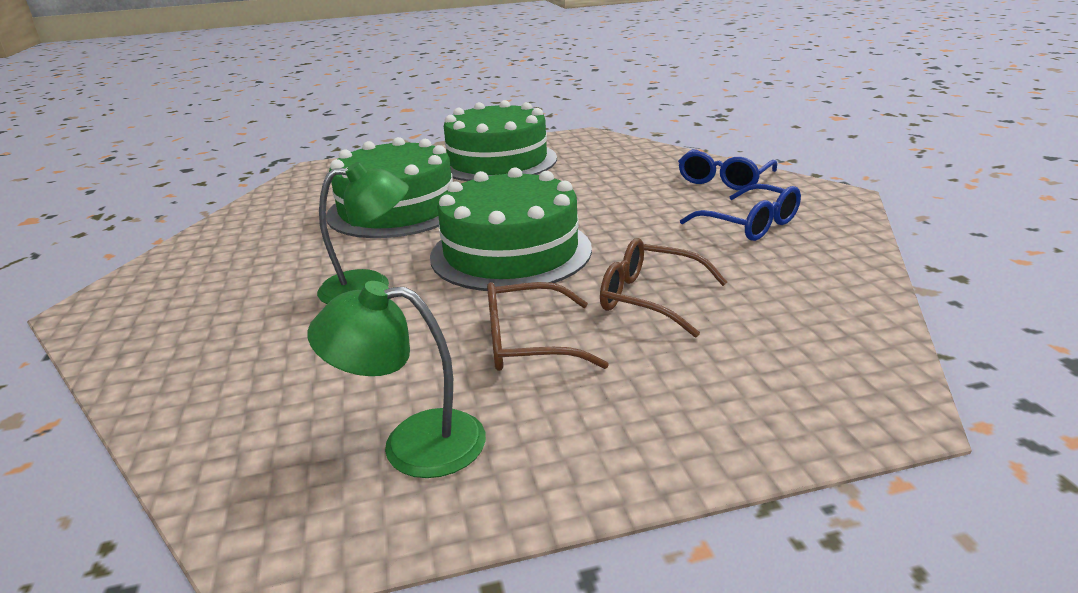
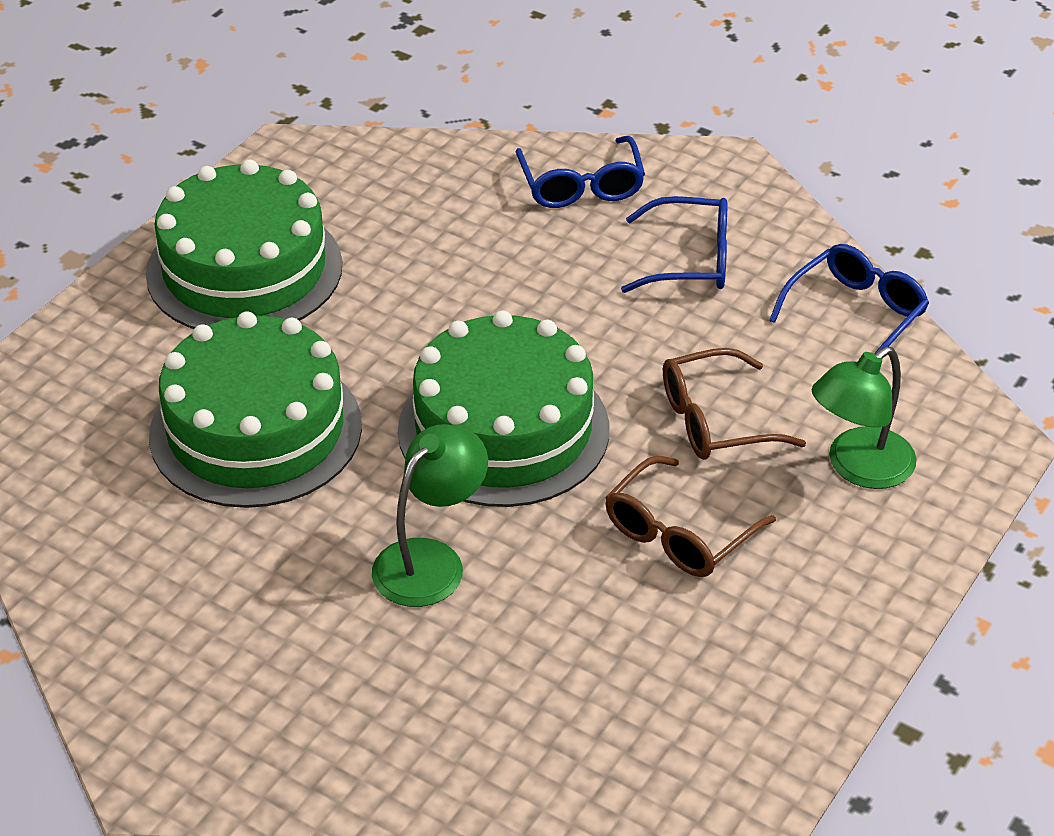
camera: 45 degrees left, 15 degrees up
(413, 443) = (724, 678): green lamp -> green lamp (858, 468)
(848, 286) = (856, 314): none -> blue glasses

